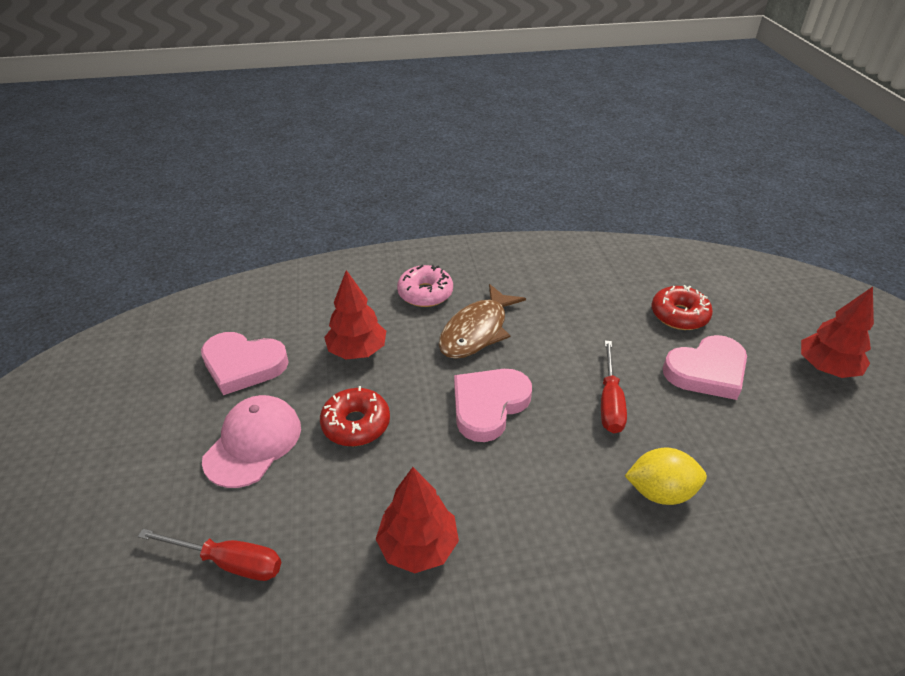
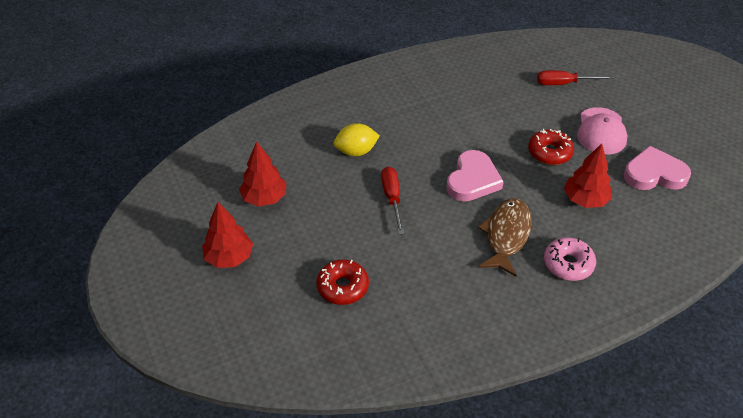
camera: 165 degrees right, 5 degrees up
(418, 546) = (478, 105): red tree -> red tree (264, 198)
(707, 371) = (323, 236): pink heart -> none

